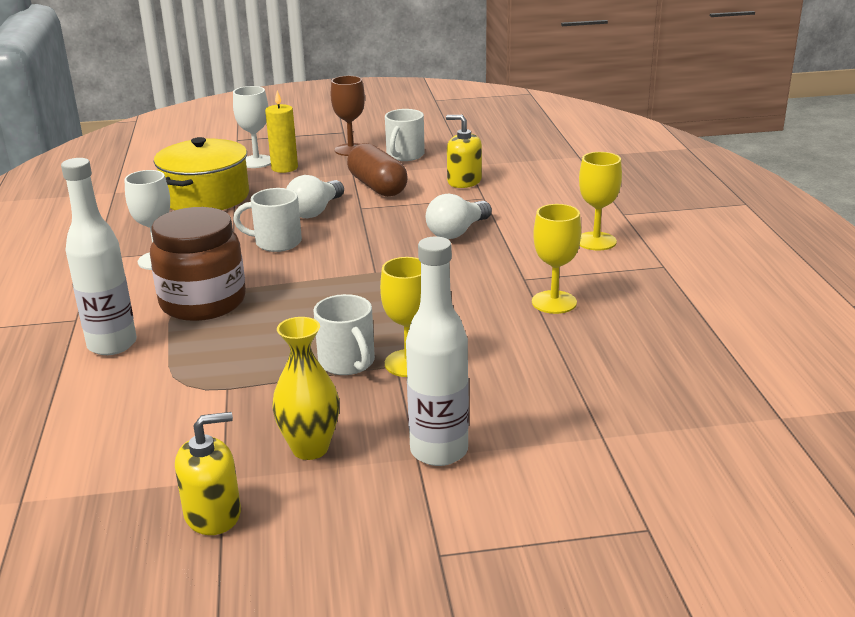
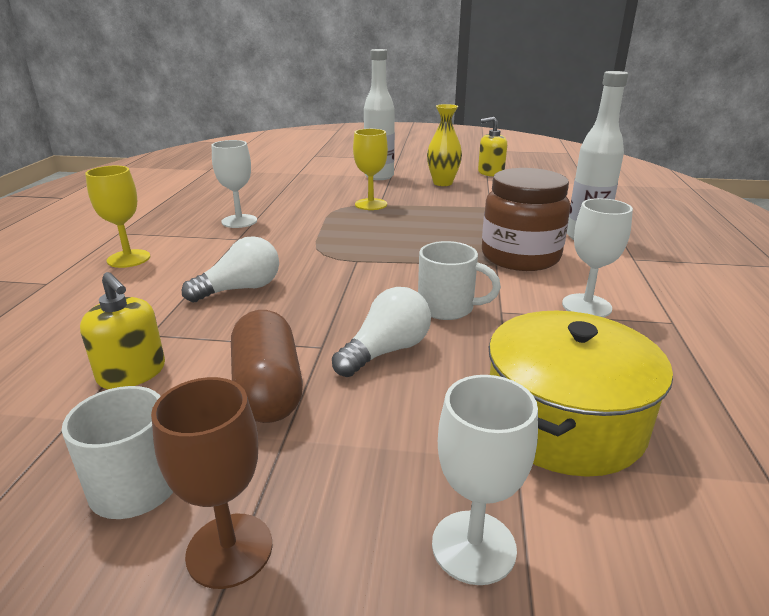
camera: 165 degrees left, 0 degrees up
(284, 168) = (410, 495): yellow candle -> none
(347, 363) = (410, 209): white mug -> none
(554, 302) = (239, 221): yellow goblet -> white goblet

